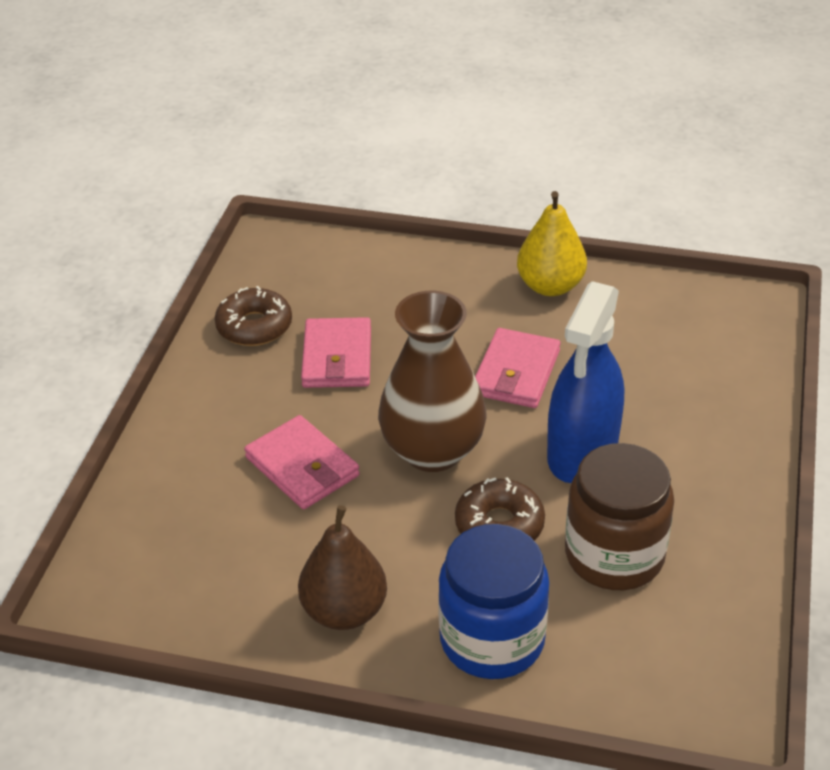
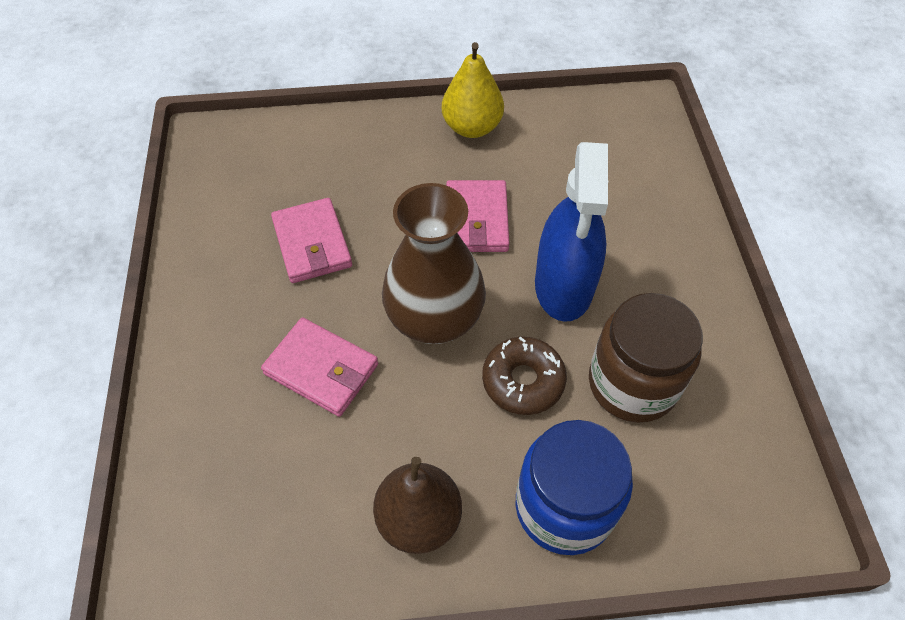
camera: 20 degrees left, 15 degrees up
(254, 326) = (222, 229): brown donut -> none

